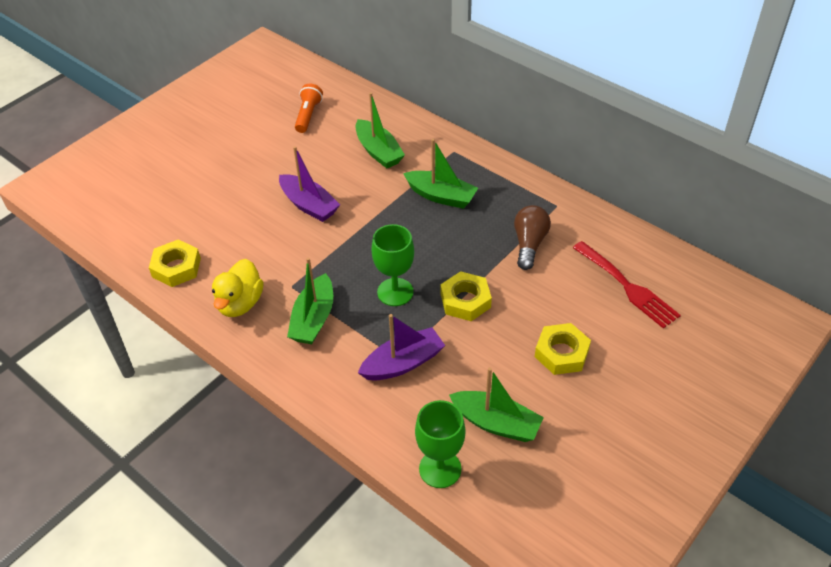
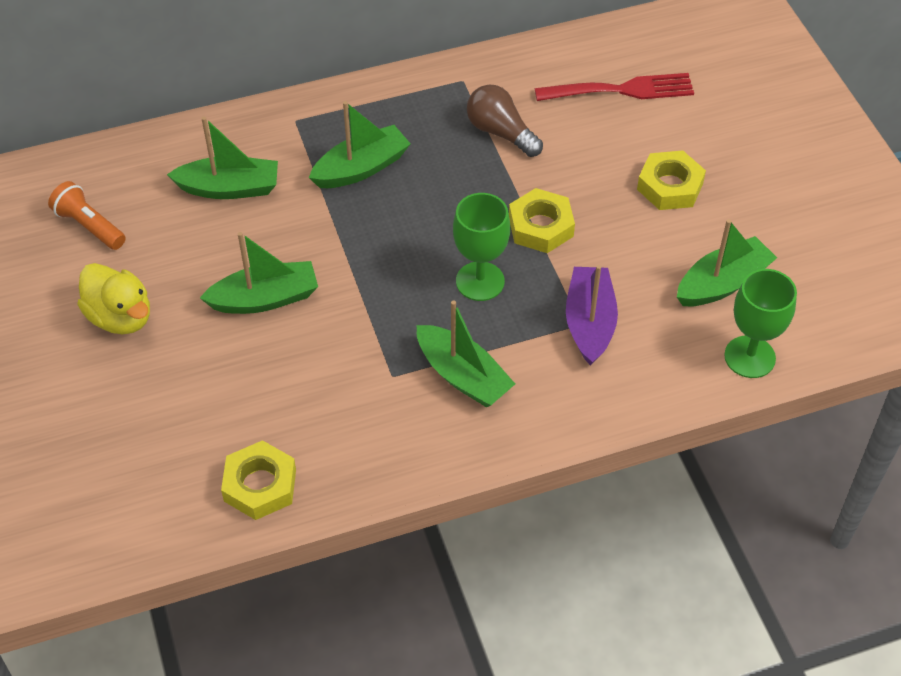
camera: 60 degrees left, 5 degrees up
(240, 303) = (380, 440): yellow duck -> yellow duck (120, 317)
(309, 205) = (265, 298): purple boat -> green boat

